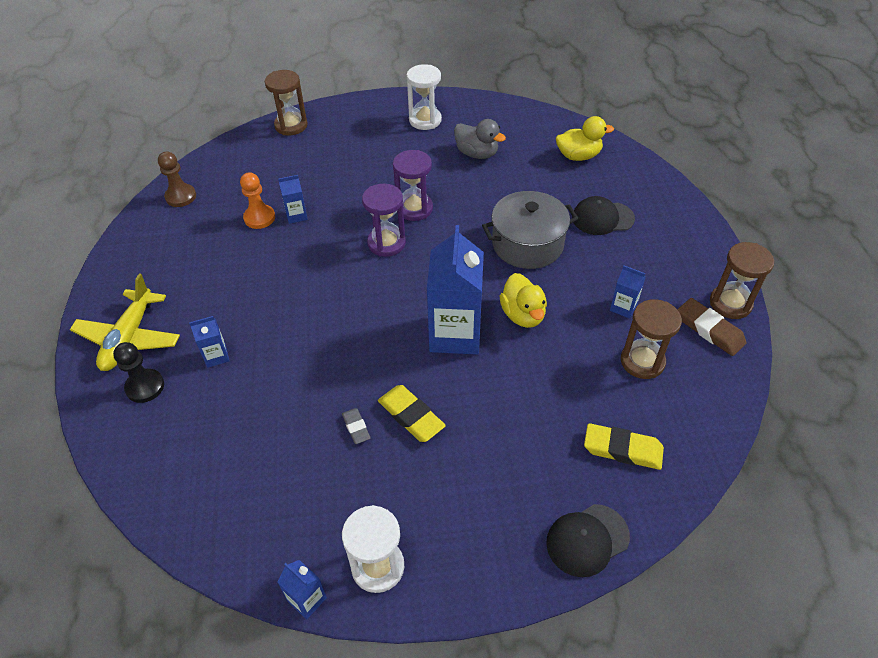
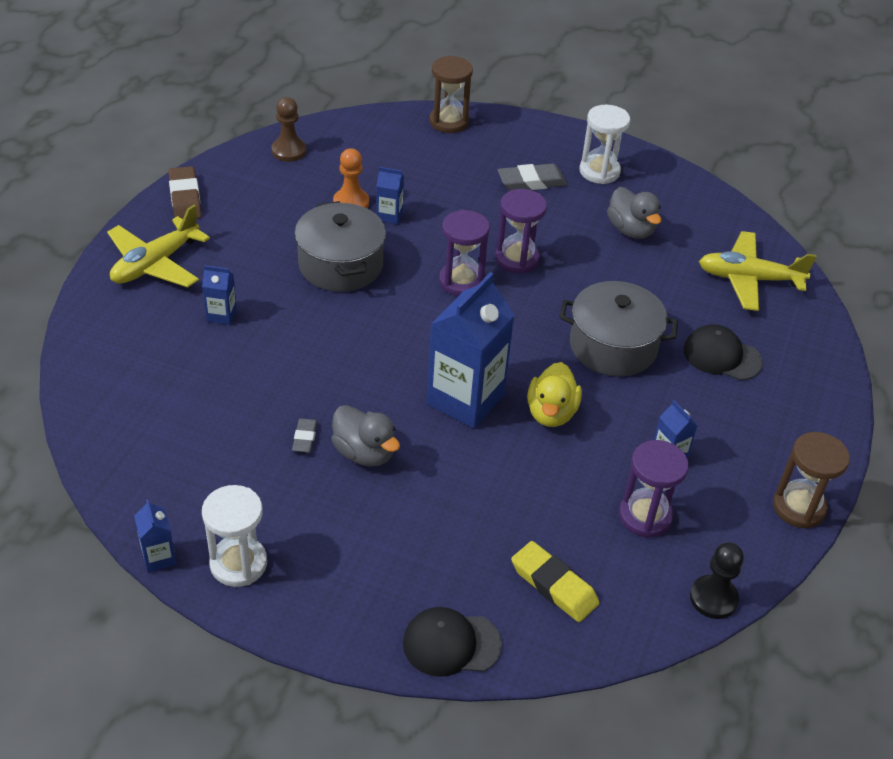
camera: 25 degrees right, 5 degrees down
(145, 387) = (141, 313): black pawn -> black pawn (713, 598)
(285, 271) = (340, 265): none -> grey pot
(383, 146) = (531, 182): none -> grey eraser
(411, 416) = (364, 453): yellow eraser -> grey duck
(578, 156) = (749, 279): yellow duck -> yellow plane
(642, 361) = (645, 516): brown hourglass -> purple hourglass
(709, 330) = (750, 521): brown eraser -> brown eraser (185, 198)

